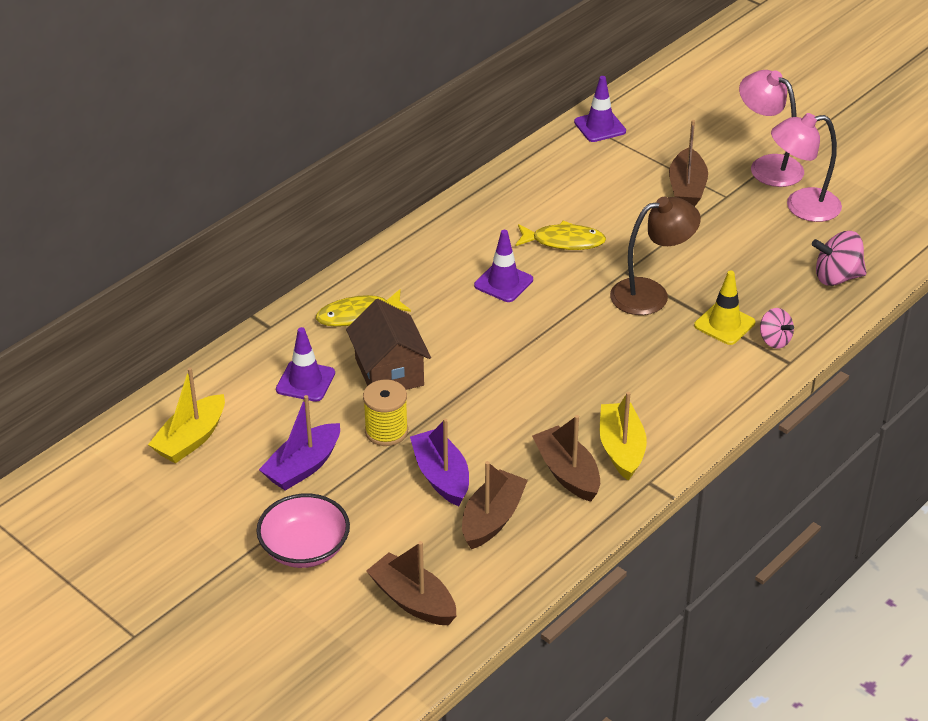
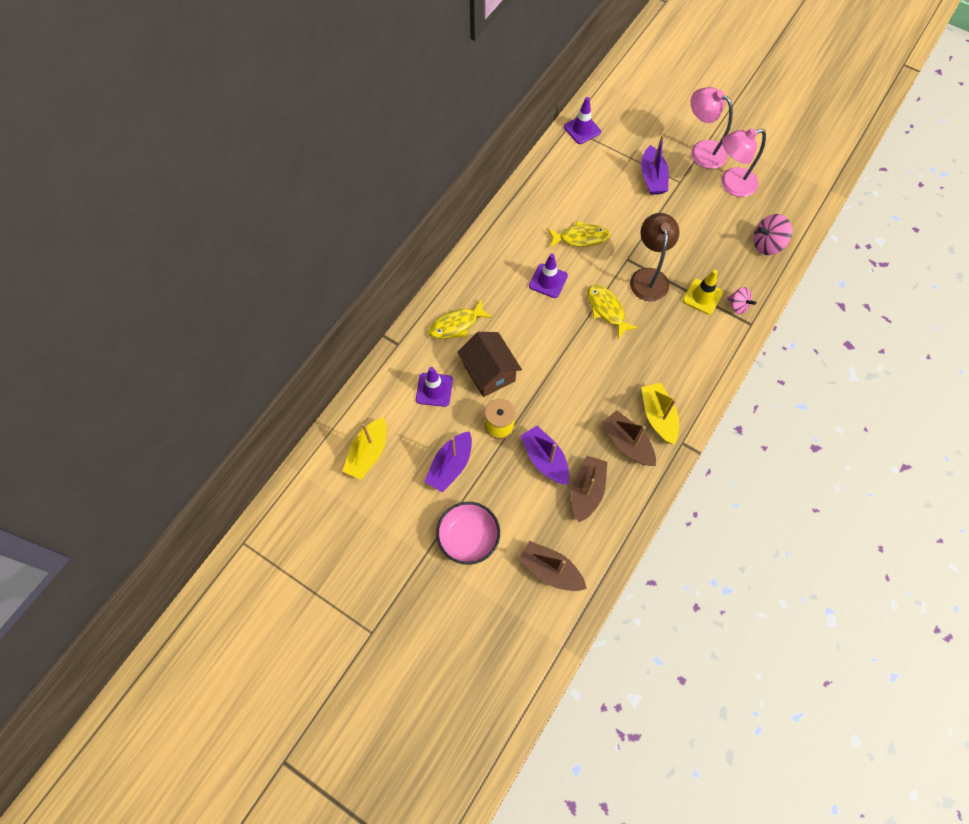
camera: 10 degrees left, 25 degrees up
(579, 323) = (607, 310): none -> yellow fish
(651, 294) = (648, 277): brown lamp -> brown lamp turned 60 degrees counterclockwise
(687, 188) = (652, 178): brown boat -> purple boat

